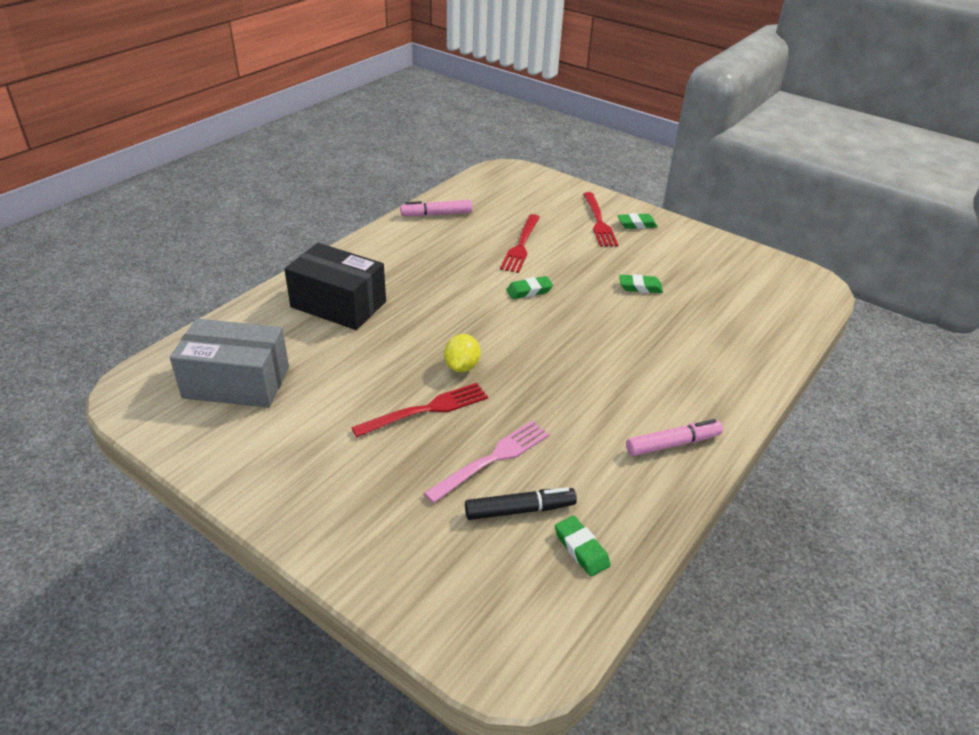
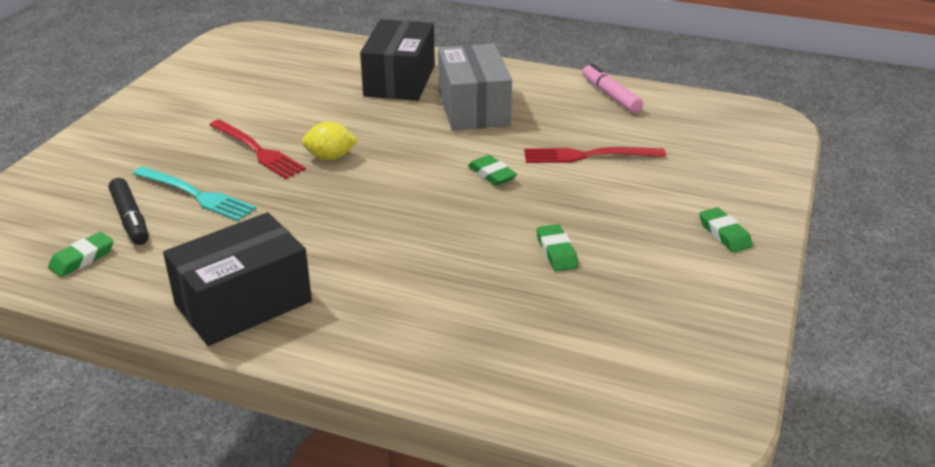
camera: 75 degrees right, 5 degrees down
(236, 382) = (267, 65): grey box -> grey box (473, 108)
(493, 459) = (197, 195): pink fork -> turquoise fork
(599, 222) = (699, 203): red fork -> none
(672, 444) = (243, 303): pink marker -> black box

